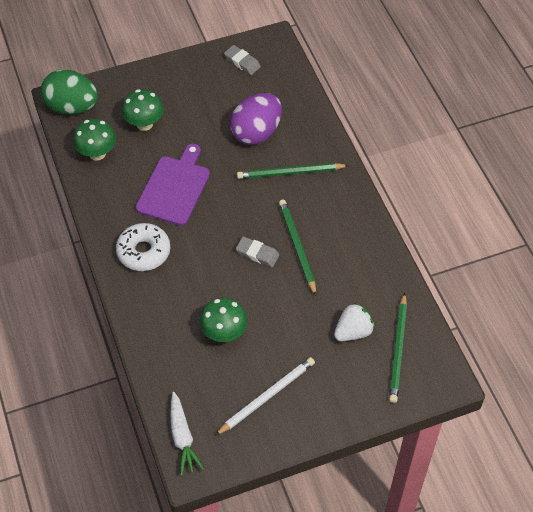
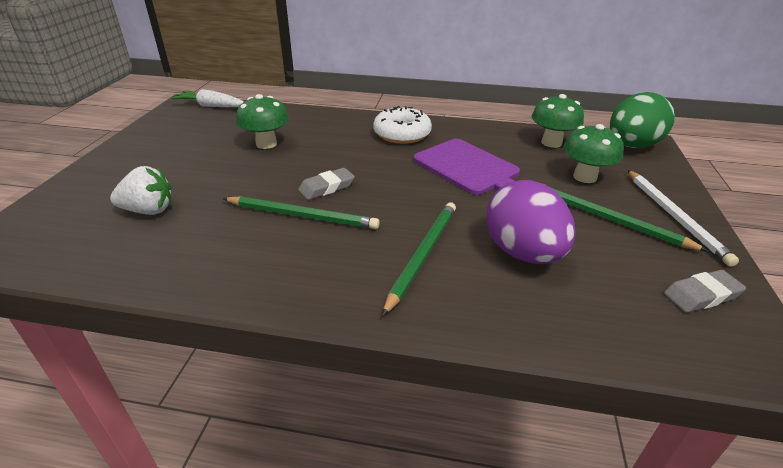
camera: 120 degrees right, 20 degrees down
(267, 396) = (178, 143): white pencil -> white pencil (674, 217)
(353, 331) = (149, 210): white strawberry -> white strawberry turned 90 degrees counterclockwise
(398, 350) = (75, 232): green pencil -> green pencil (609, 219)

